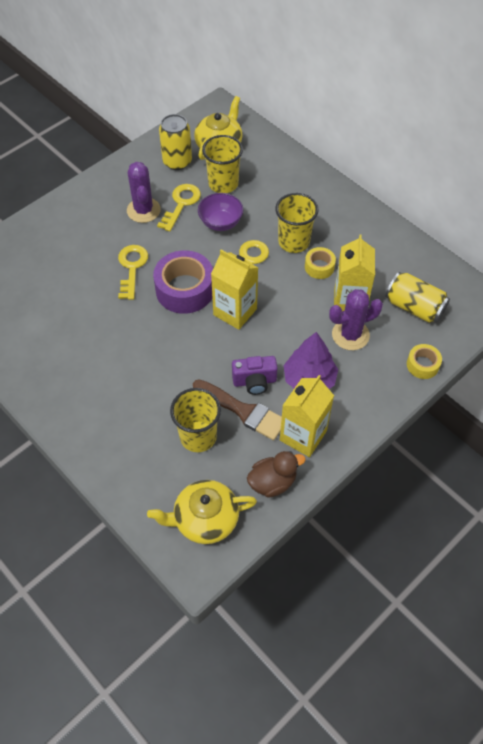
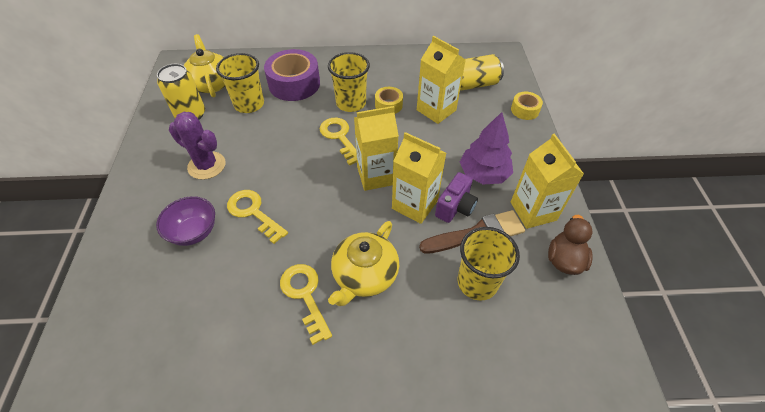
camera: 50 degrees left, 5 degrees down
(181, 204) = (233, 139): yellow key -> yellow key (305, 295)
(185, 289) = (318, 192): purple tape -> purple tape (294, 84)
(205, 519) = (569, 336): yellow teapot -> yellow teapot (364, 275)
(221, 223) = (282, 129): purple bowl -> purple bowl (194, 232)
(231, 354) = (414, 205): none -> yellow carton
(350, 335) = (465, 127): purple cactus -> none

